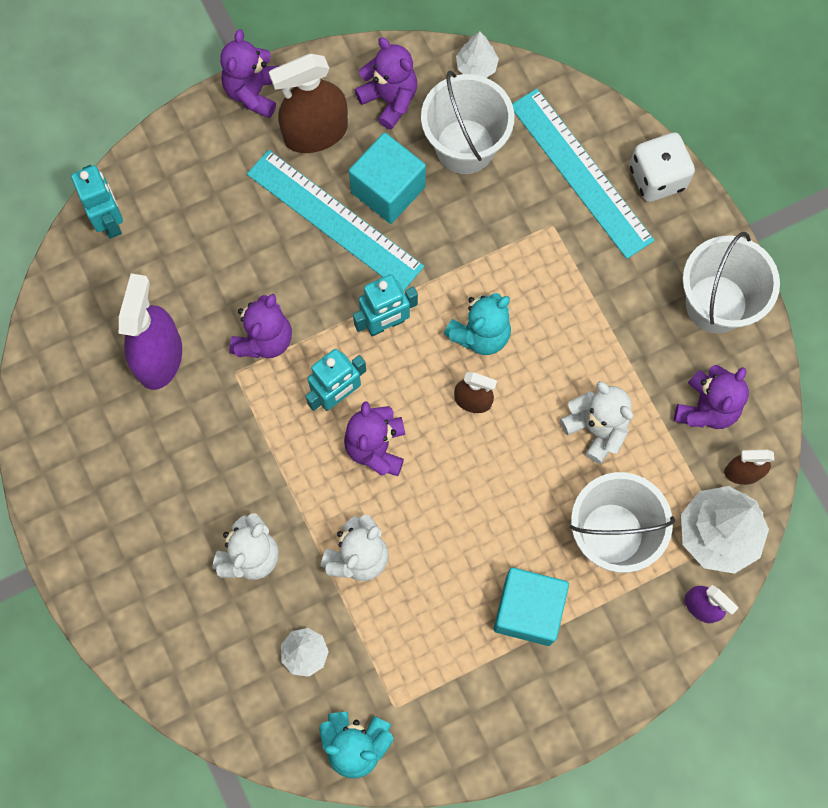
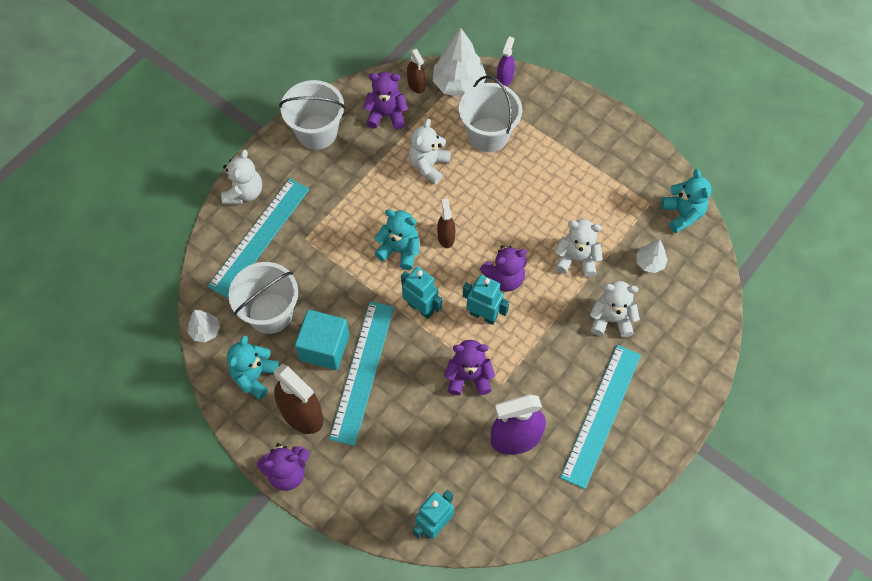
camera: 115 degrees left, 10 degrees down
(133, 474) = (601, 415): none -> turquoise ruler
(389, 99) = (254, 376): purple teddy bear -> turquoise teddy bear
(528, 610) = (556, 159): turquoise cube -> none
(657, 178) = (244, 192): white dice -> white teddy bear

